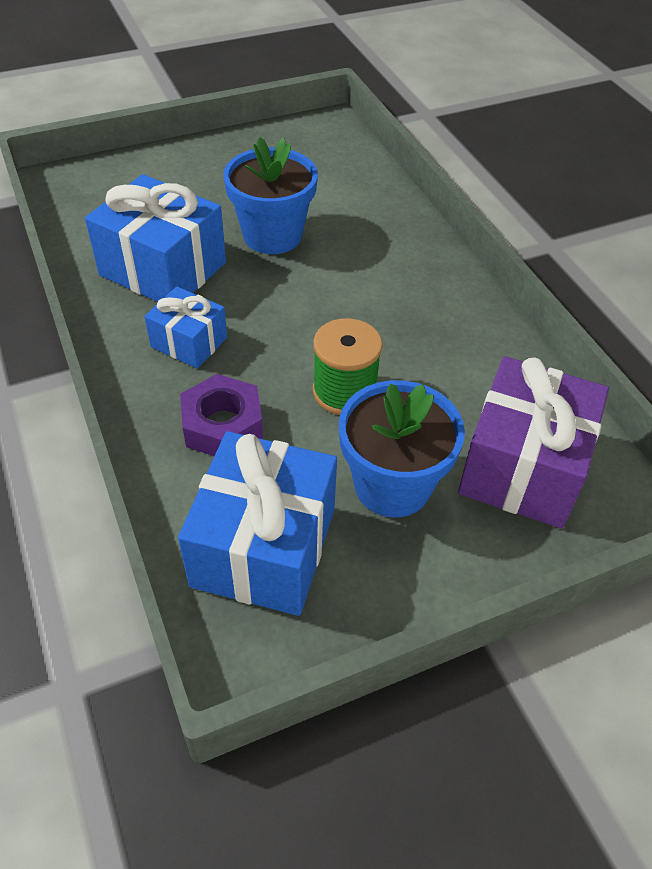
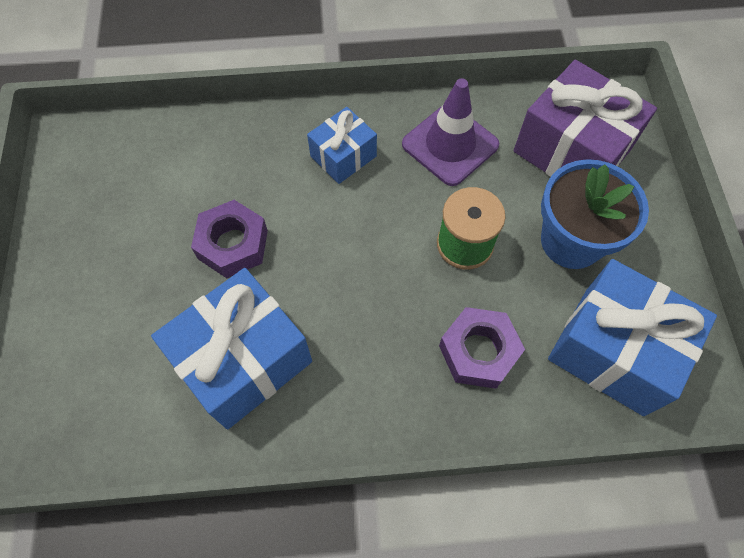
camera: 70 degrees left, 15 degrees up
(189, 342) = (363, 358): blue gift -> blue gift (343, 156)
(272, 235) = (233, 244): blue flower pot -> purple nut
(465, 357) = (450, 145): none -> purple traffic cone

